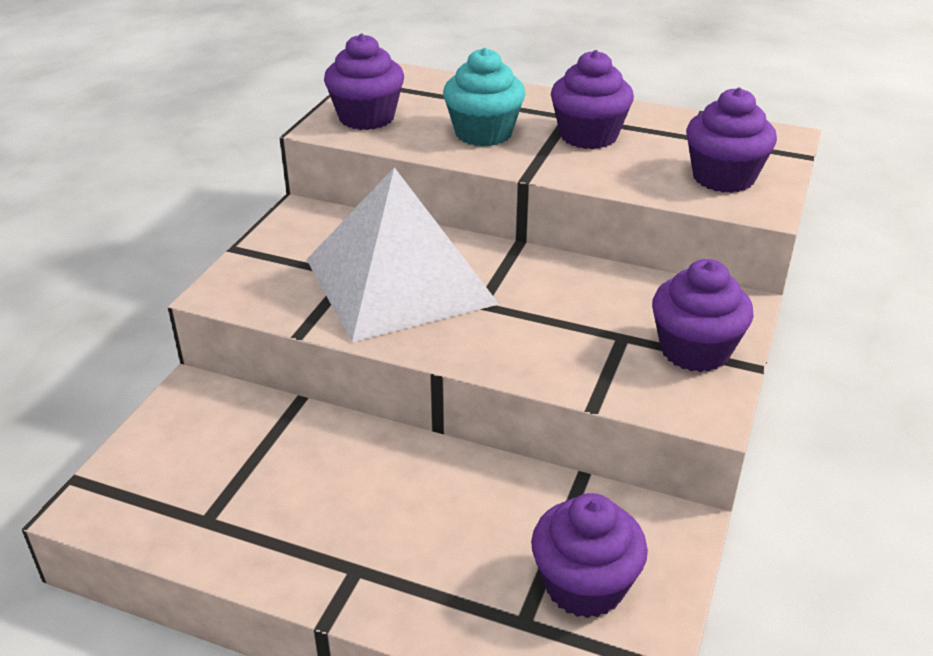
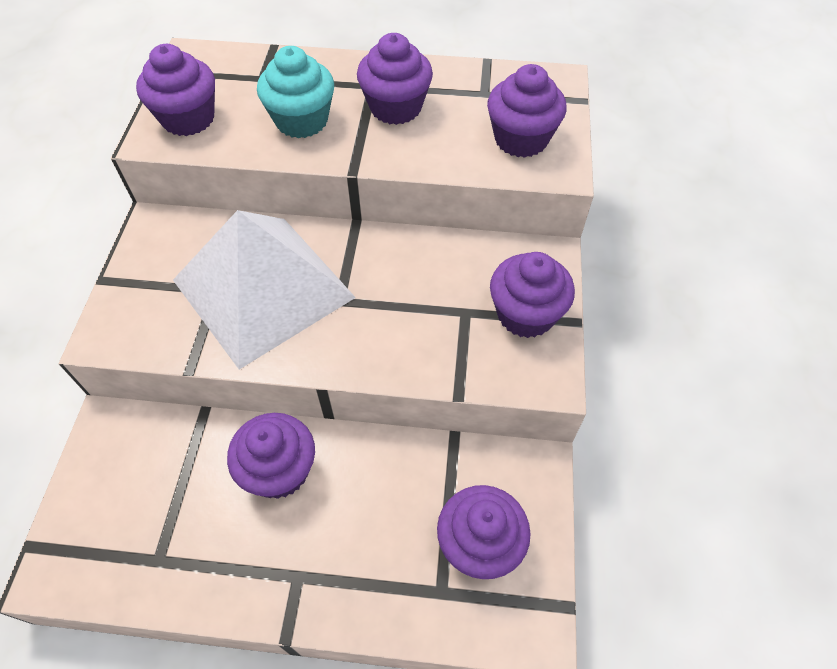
camera: 15 degrees left, 20 degrees up
(366, 468) = (279, 470): none -> purple cupcake

